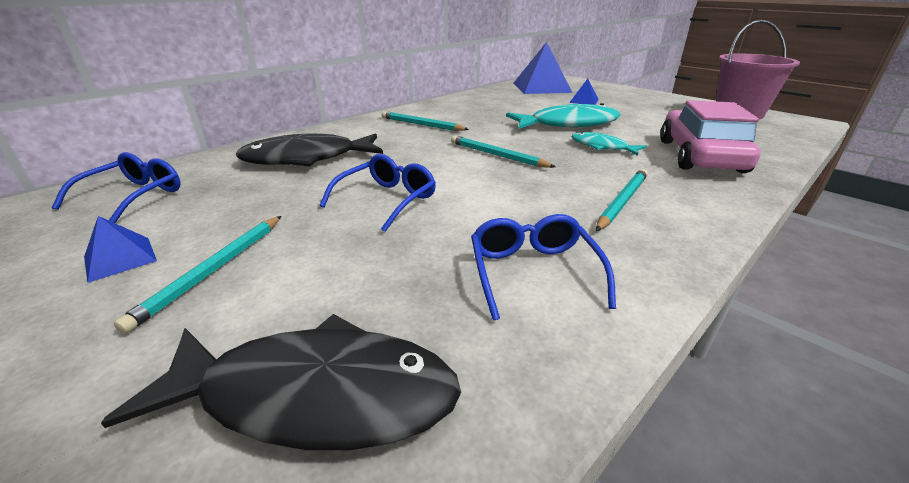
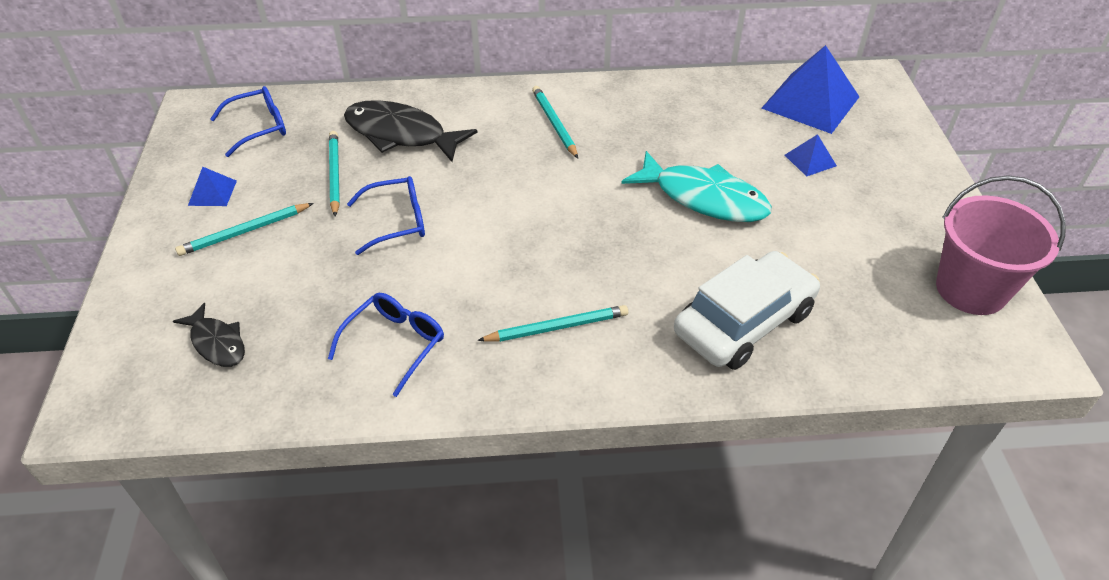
camera: 40 degrees right, 15 degrees up
(316, 395) = (217, 343): black fish -> black fish, size x0.55
(497, 155) = (552, 212): turquoise pencil -> turquoise pencil (335, 174)
(602, 147) = (669, 253): turquoise fish -> none
(699, 156) = (743, 322): pink car -> white car

